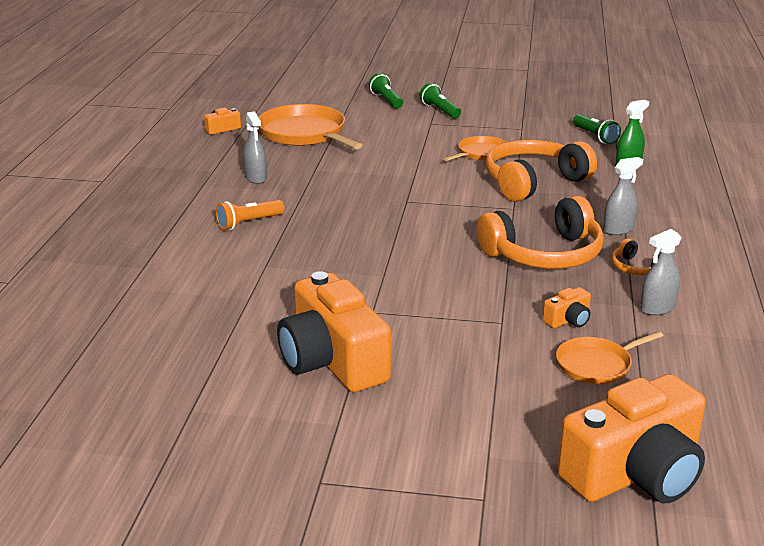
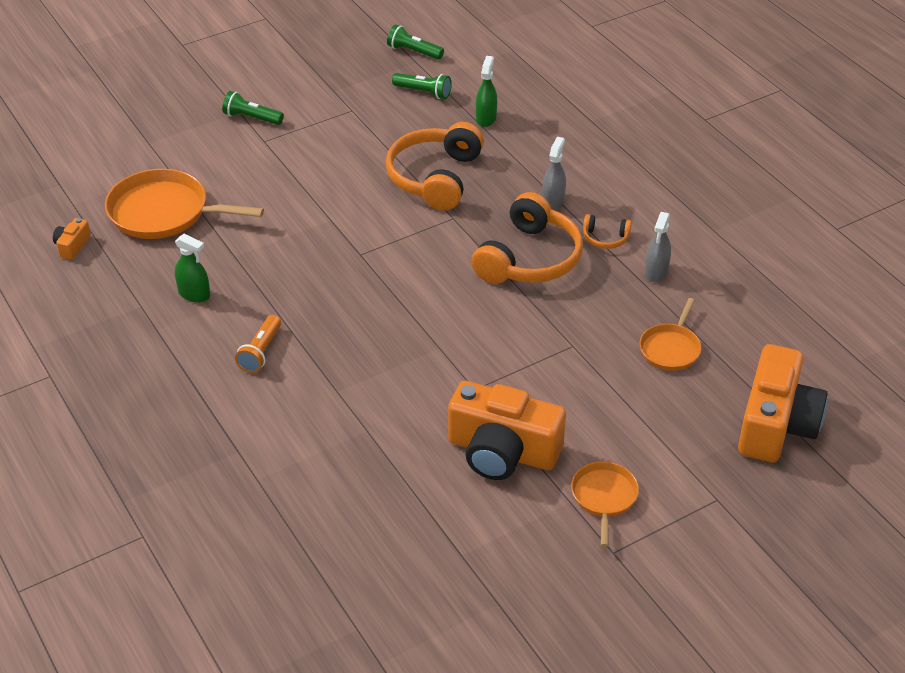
camera: 40 degrees left, 15 degrees up
(256, 178) = (194, 294): grey spray bottle -> green spray bottle
(386, 100) = (183, 126): green flashlight -> green flashlight (413, 52)
(481, 153) = (354, 161): orange pan -> orange pan (604, 497)
(568, 320) = (613, 317): orange camera -> none

